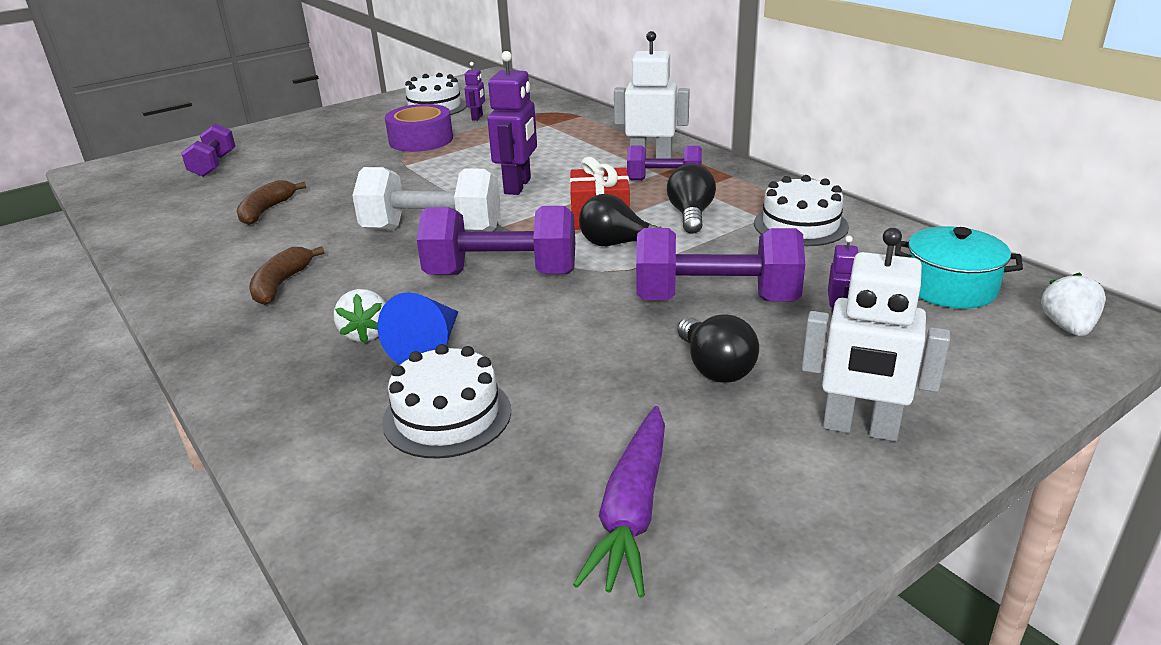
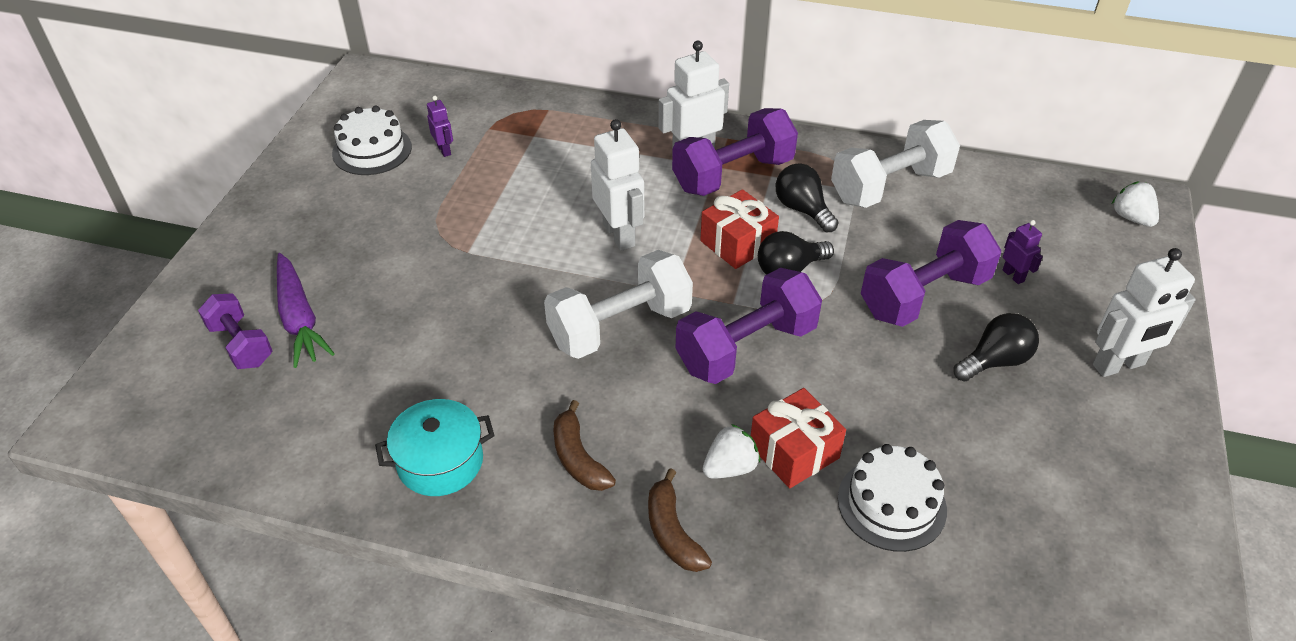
camera: 40 degrees left, 15 degrees up
(266, 211) = (416, 379): brown banana -> brown banana (672, 532)
(366, 334) = (730, 467): white strawberry -> white strawberry turned 75 degrees counterclockwise
(421, 140) = (431, 208): purple tape -> none
(429, 347) = (794, 451): blue cone -> red gift
(518, 186) = (619, 235): purple robot -> white robot
(632, 511) = (1082, 503): purple carrot -> purple carrot (299, 318)
(664, 180) = (733, 175): purple dumbbell -> purple dumbbell, size x1.66
(715, 368) = (995, 361): black light bulb -> black light bulb turned 60 degrees counterclockwise
(800, 225) = (890, 186): white cake -> white dumbbell
(950, 288) = (1042, 211): turquoise pot -> turquoise pot (440, 462)

